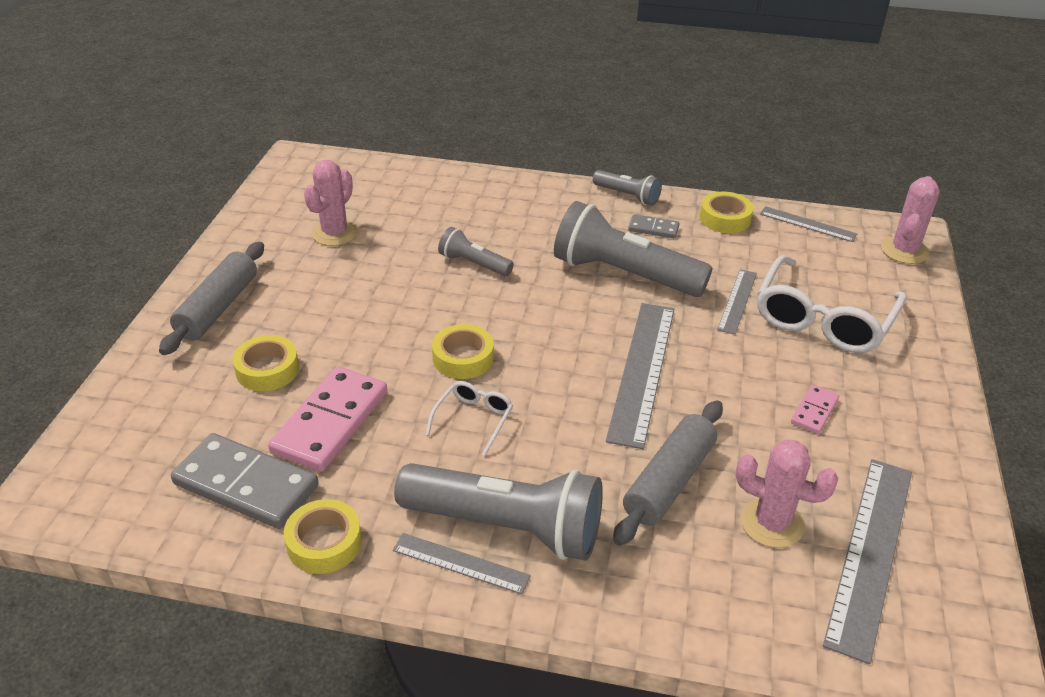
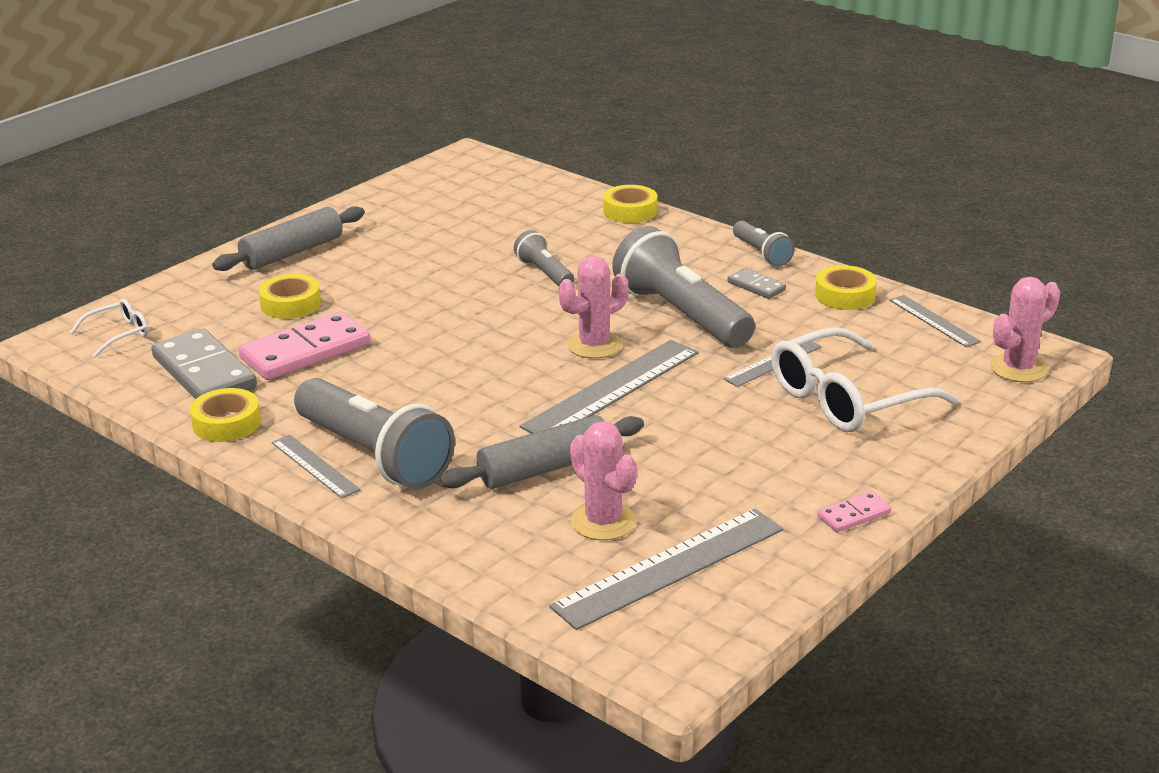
camera: 30 degrees right, 10 degrees down
(335, 233) = (443, 221): pink cactus -> pink cactus (594, 345)
(463, 358) = (459, 338): yellow tape -> yellow tape (630, 211)
(473, 420) = (422, 381): white glasses -> white glasses (118, 334)
(814, 411) = (744, 462): pink domino -> pink domino (854, 515)

